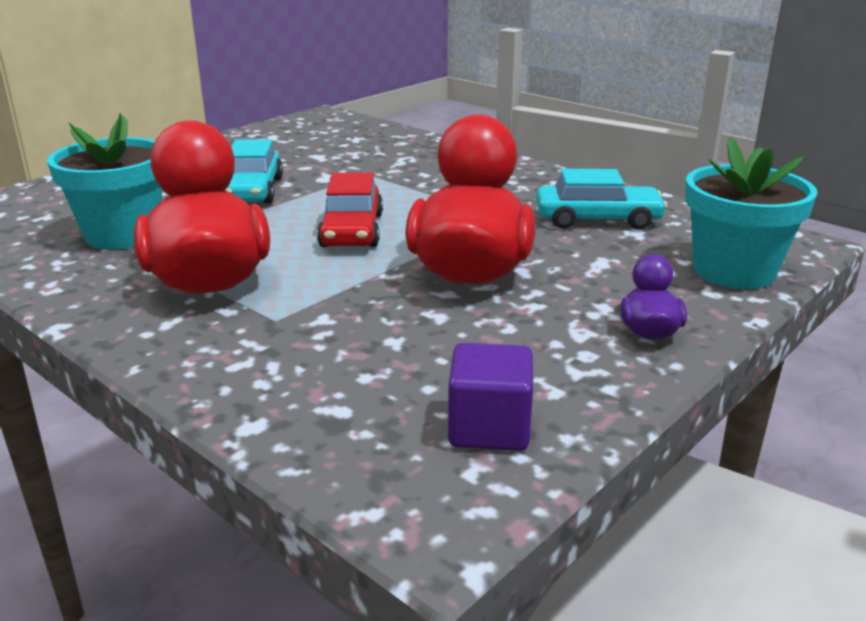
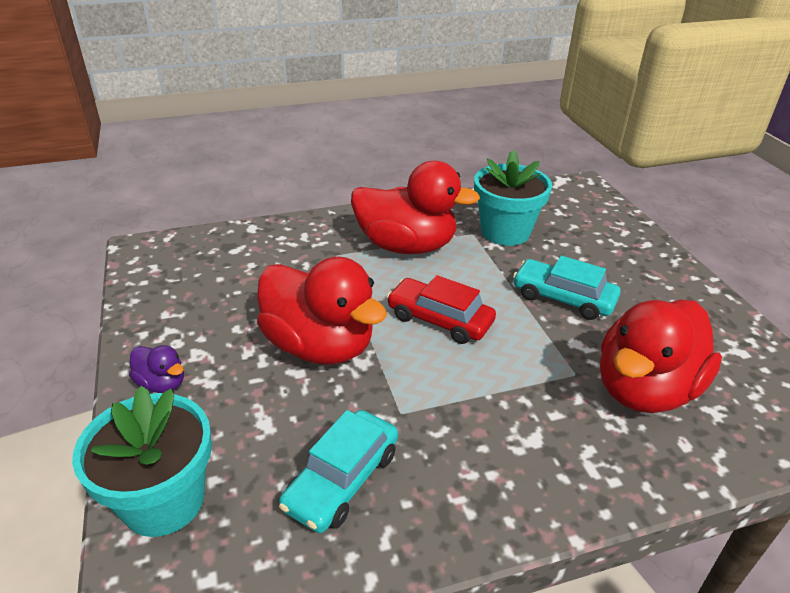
camera: 120 degrees right, 10 degrees up
(357, 155) = (644, 389): none -> red duck
(489, 428) = (169, 282): purple cube -> none

